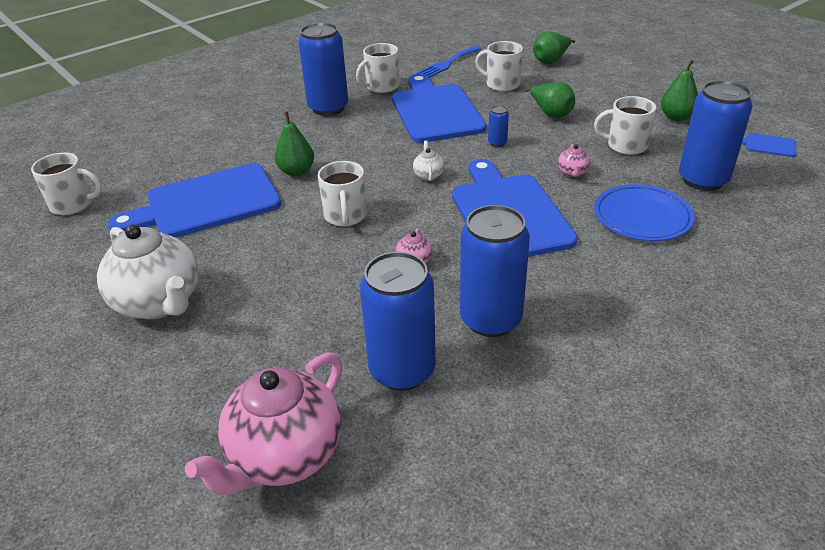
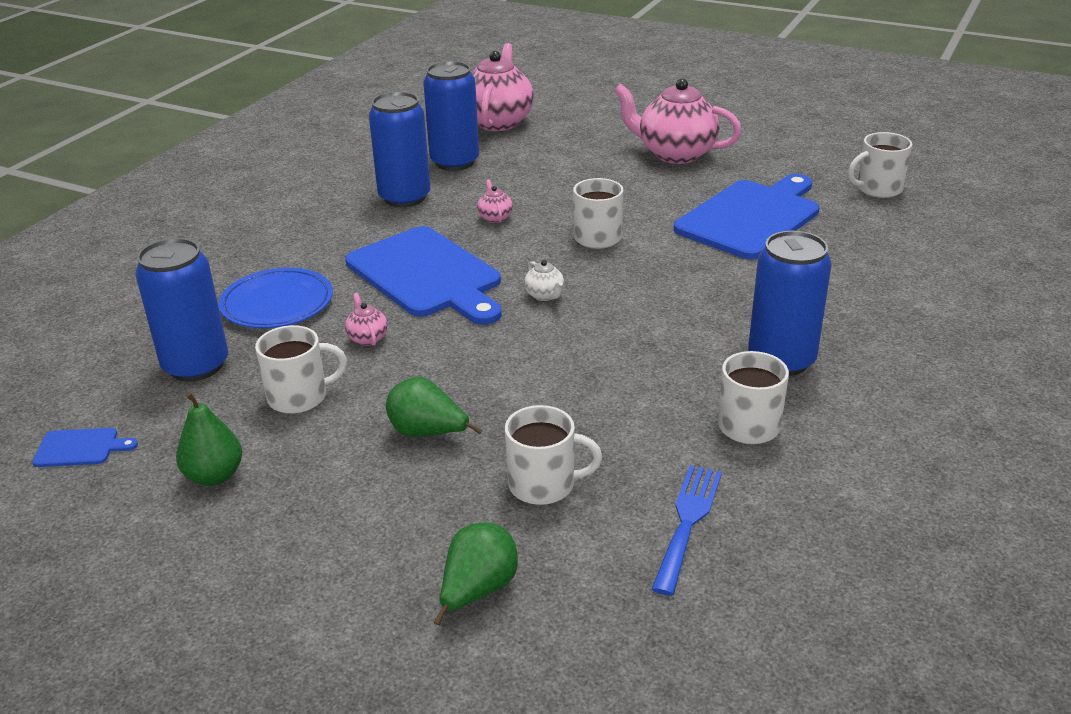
camera: 155 degrees right, 5 degrees down
(159, 303) = (675, 154): white teapot -> pink teapot
(296, 171) = (703, 265): green pear -> none
(435, 111) = (613, 394): blue cutting board -> none
(497, 143) = (485, 359): blue can -> none

